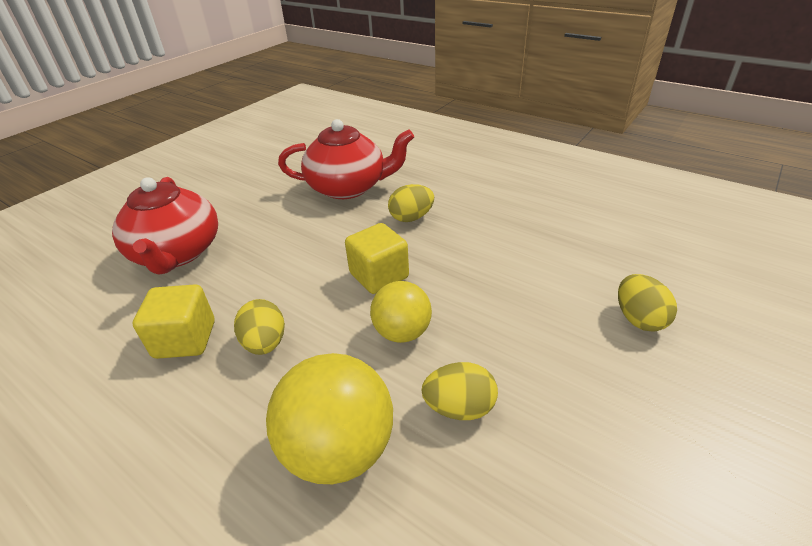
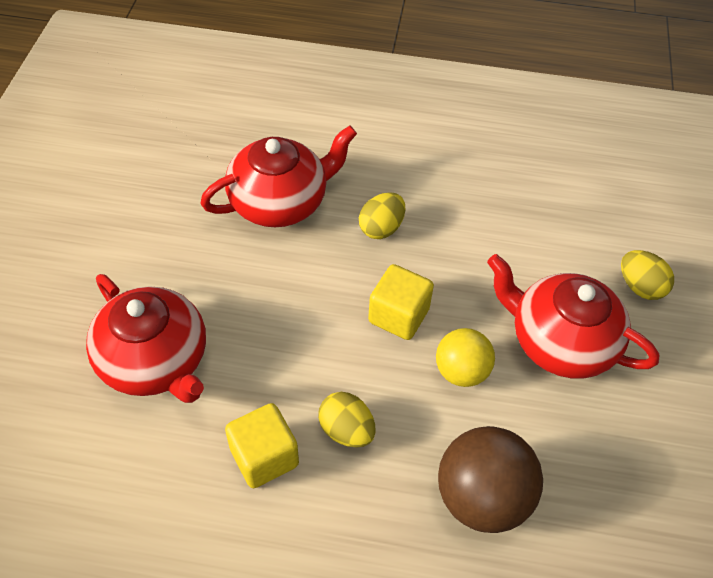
camera: 30 degrees left, 15 degrees up
(339, 449) = (482, 497): yellow ball -> brown ball
(459, 407) = (549, 424): yellow egg -> none
(519, 339) = (559, 342): none -> red teapot

